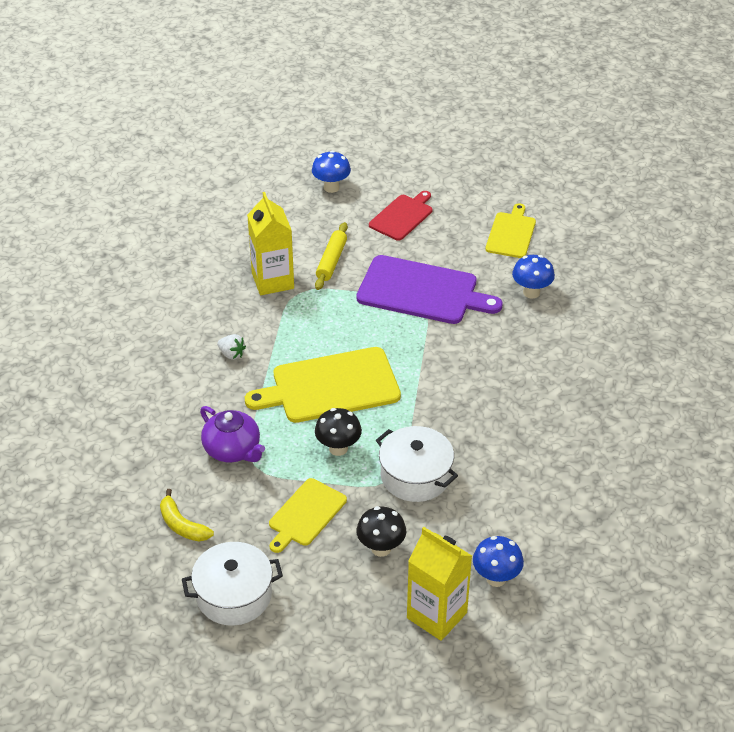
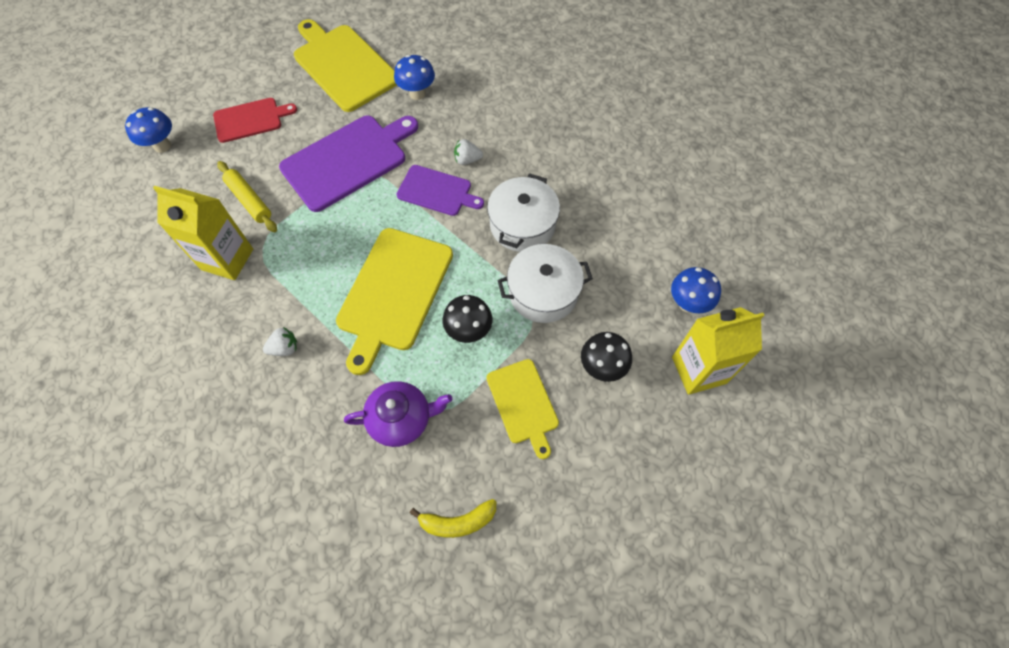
camera: 55 degrees left, 20 degrees up
(234, 595) = (573, 524): white pot -> white pot (522, 225)
(402, 216) = (250, 120): red cutting board -> red cutting board turned 90 degrees clockwise
(446, 359) = (437, 191): none -> purple cutting board
(497, 360) = (467, 160): none -> white strawberry
(511, 233) = (344, 65): yellow cutting board -> yellow cutting board, size x1.70

